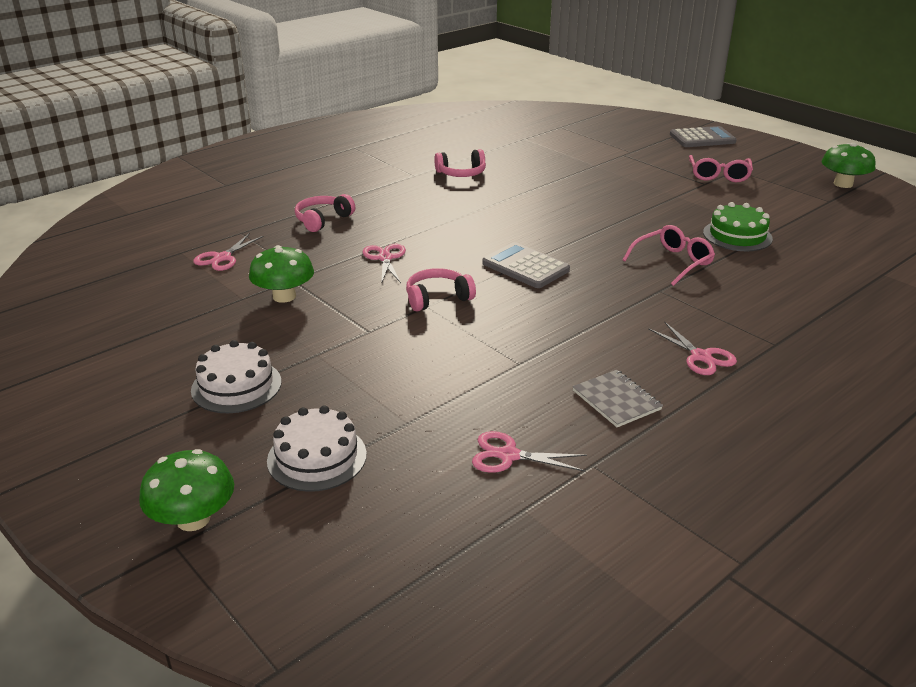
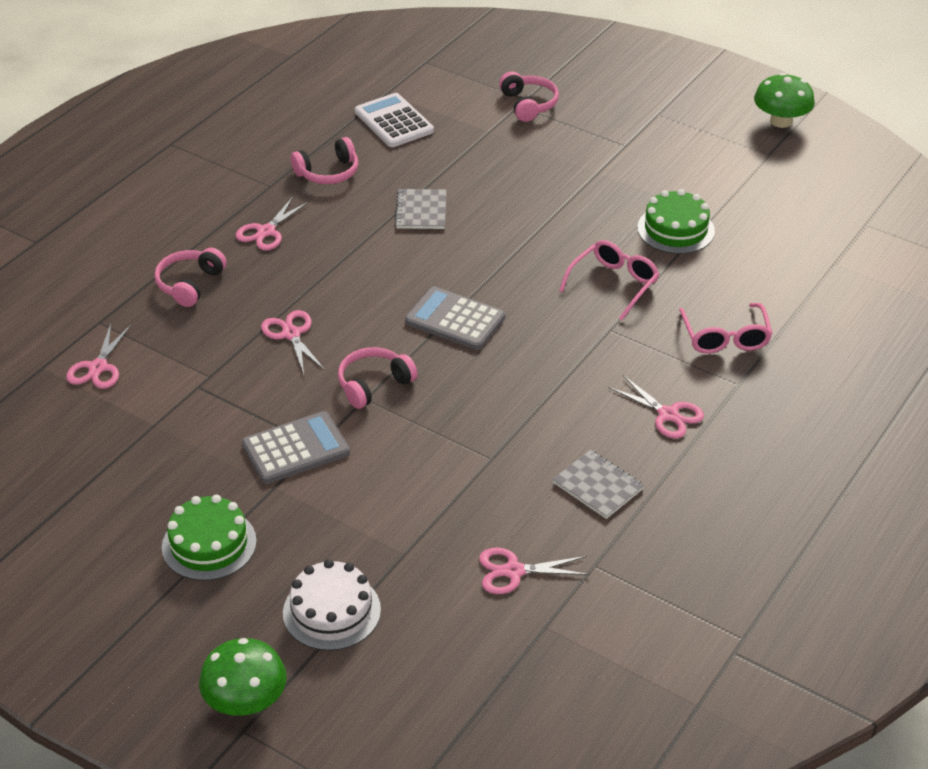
camera: 15 degrees left, 10 degrees up
(236, 386) = (209, 544): white cake -> green cake
(284, 296) = (201, 413): green mushroom -> none
(398, 199) = (266, 231): none -> pink scissors
(524, 153) = (394, 122): none -> white calculator
(524, 201) = (421, 211): none -> grey notebook
(632, 155) = (528, 104): none -> pink headphones
(702, 138) = (606, 59): grey calculator -> grey calculator (295, 449)
(719, 175) = (638, 128): pink glasses -> pink glasses (725, 338)

